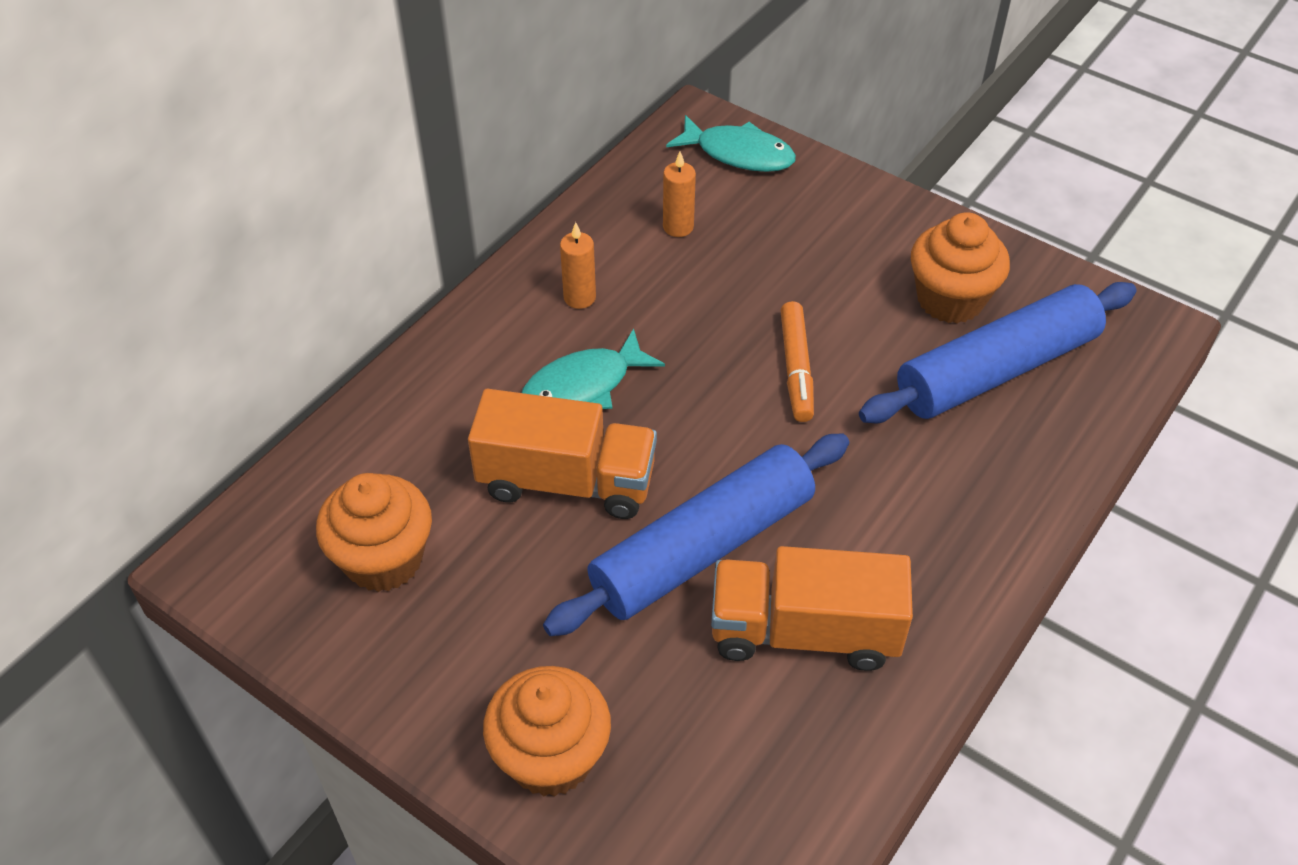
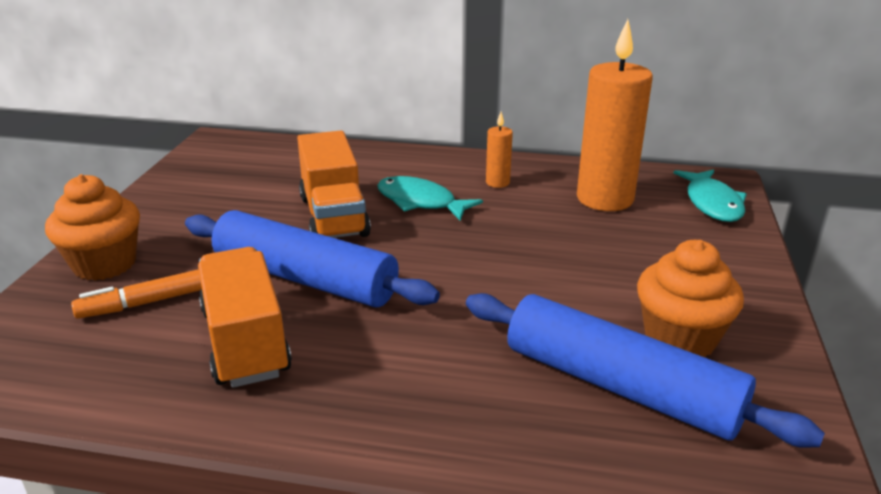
camera: 65 degrees right, 20 degrees down
(384, 559) = (239, 179): orange cupcake -> none
(678, 227) = (605, 199): orange candle -> orange candle, size x2.26
(796, 368) = (514, 277): orange marker -> orange marker (148, 302)

